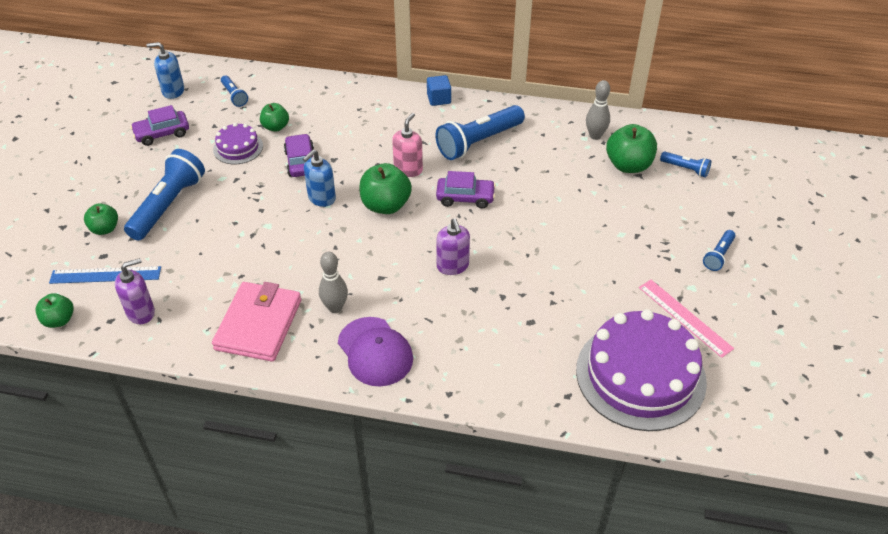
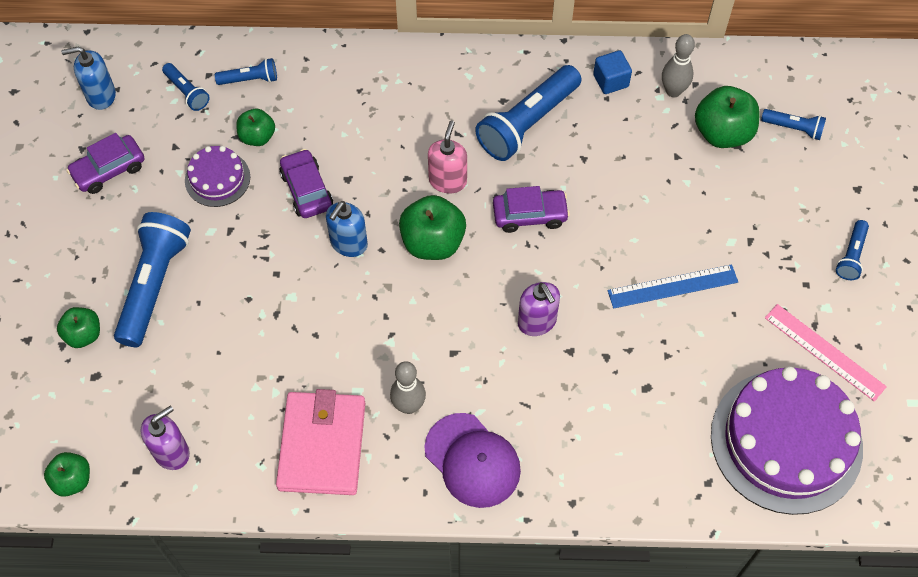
camera: 10 degrees left, 15 degrees up
(105, 275) = (108, 405): blue ruler -> blue ruler (673, 286)
(282, 94) = (250, 79): none -> blue flashlight
(439, 99) = (460, 58): blue cube -> blue cube (610, 81)

